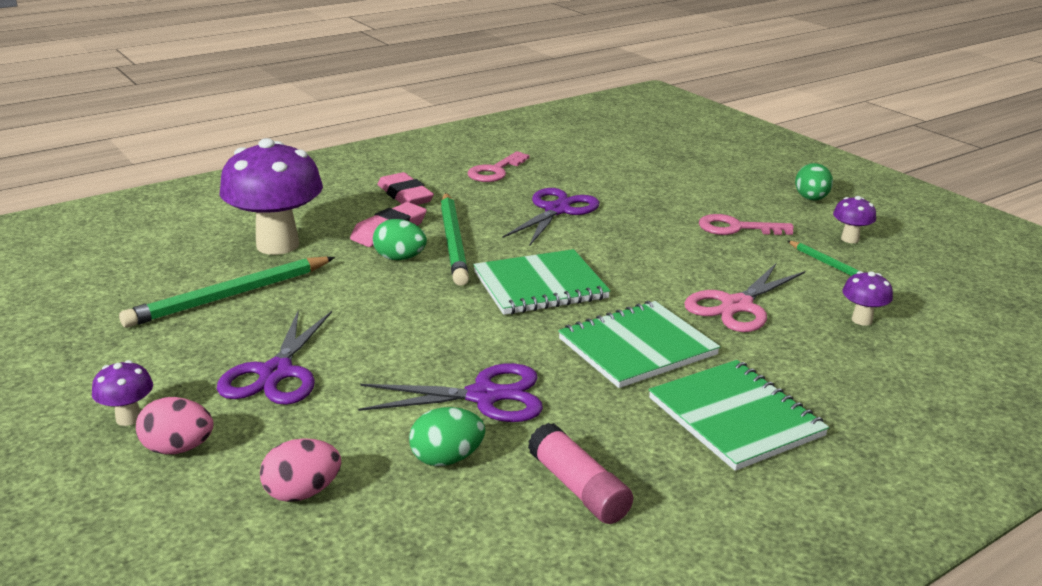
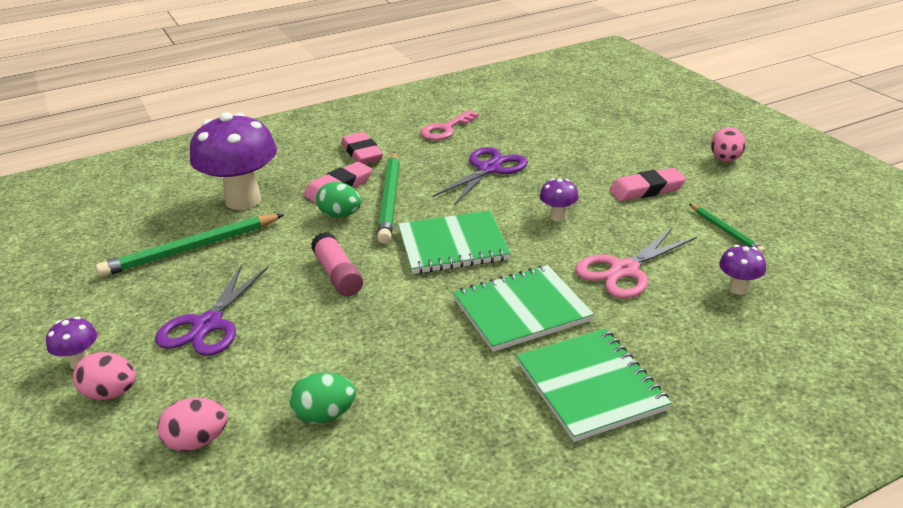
camera: 10 degrees right, 5 degrees up
(485, 396) = (374, 354): purple scissors -> none
(578, 488) = (429, 451): pink glue stick -> pink glue stick (338, 274)
(736, 228) = (646, 189): pink key -> pink eraser
(811, 199) = (725, 160): green egg -> pink egg
(850, 239) = (751, 203): purple mushroom -> purple mushroom (558, 217)

